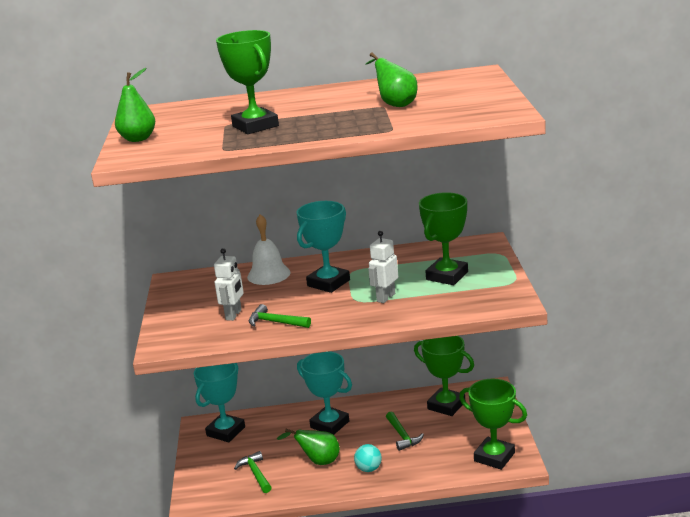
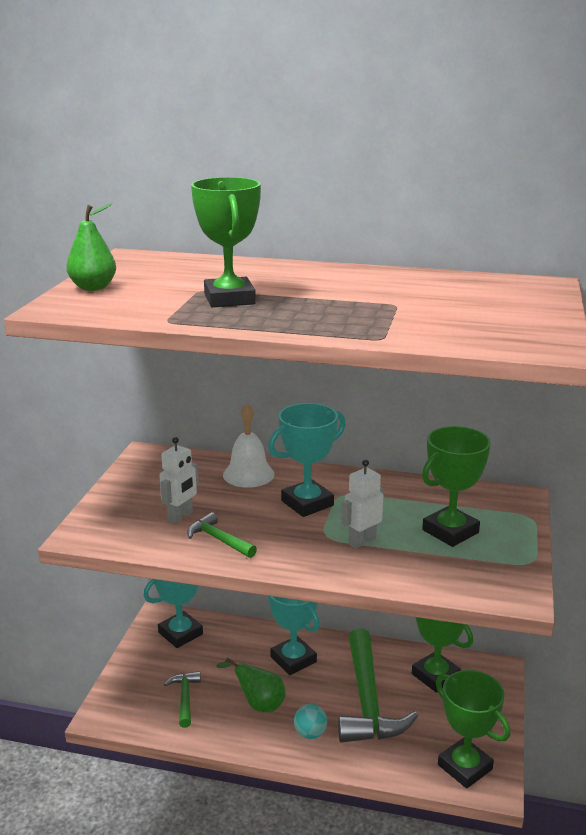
camera: 15 degrees right, 0 degrees up
(395, 104) = (412, 305): green pear -> none
(402, 436) = (368, 701): green hammer -> green hammer, size x2.10

